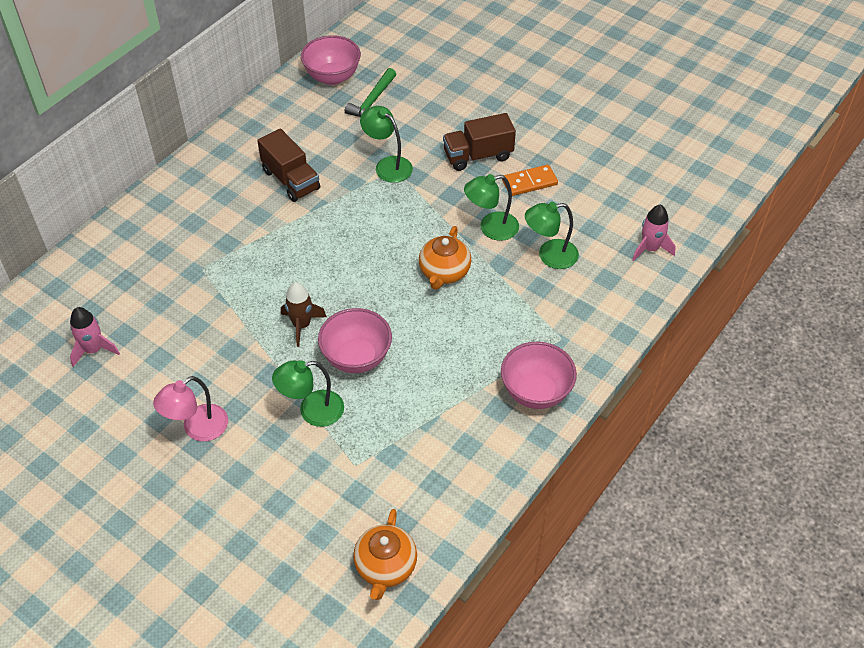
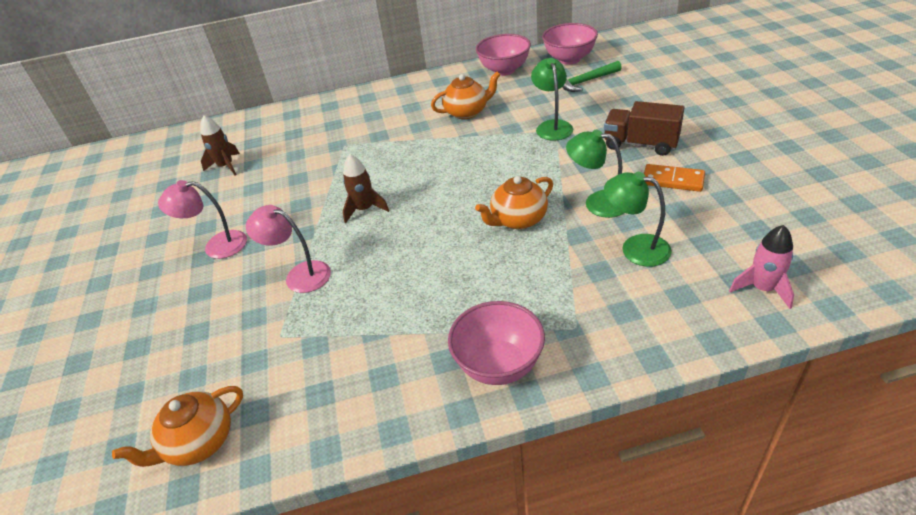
camera: 45 degrees right, 10 degrees down
(94, 350) = (226, 166): pink rocket -> brown rocket
(291, 180) = (467, 112): brown truck -> orange teapot
(312, 411) = (299, 275): green lamp -> pink lamp
(356, 357) = (376, 252): pink bowl -> pink bowl (504, 70)

